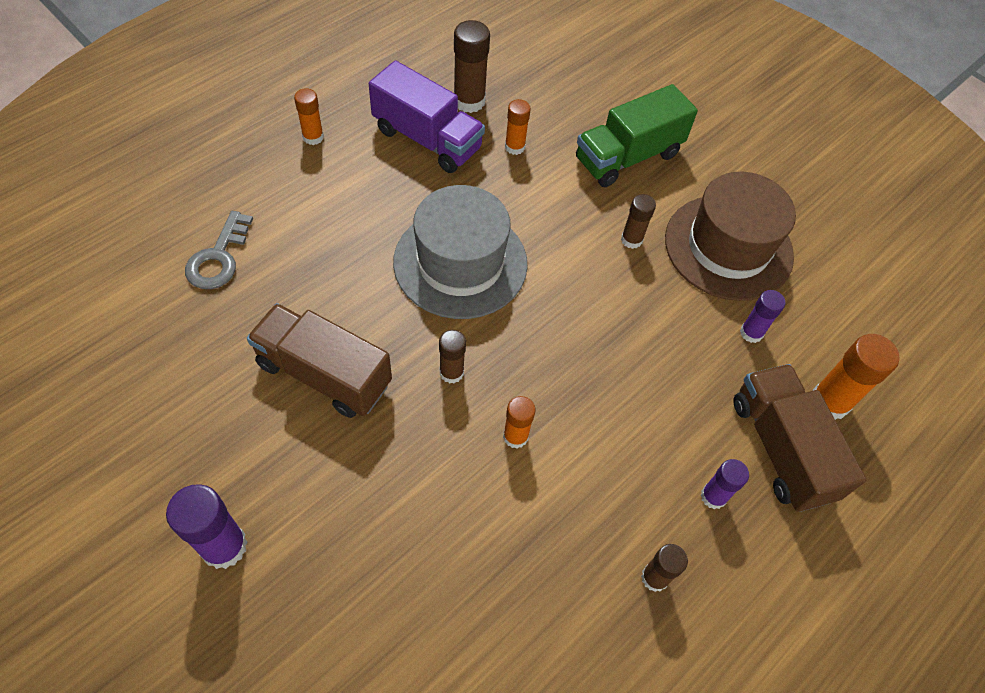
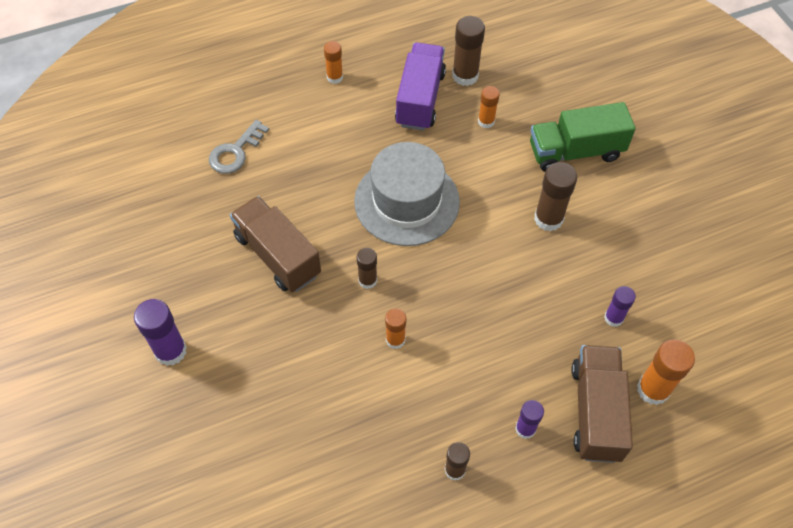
camera: 25 degrees right, 0 degrees up
(427, 139) = (420, 99): purple truck -> purple truck turned 135 degrees counterclockwise
(631, 240) = (548, 219): brown glue stick -> brown glue stick, size x1.62
(728, 247) = (626, 246): brown hat -> none

